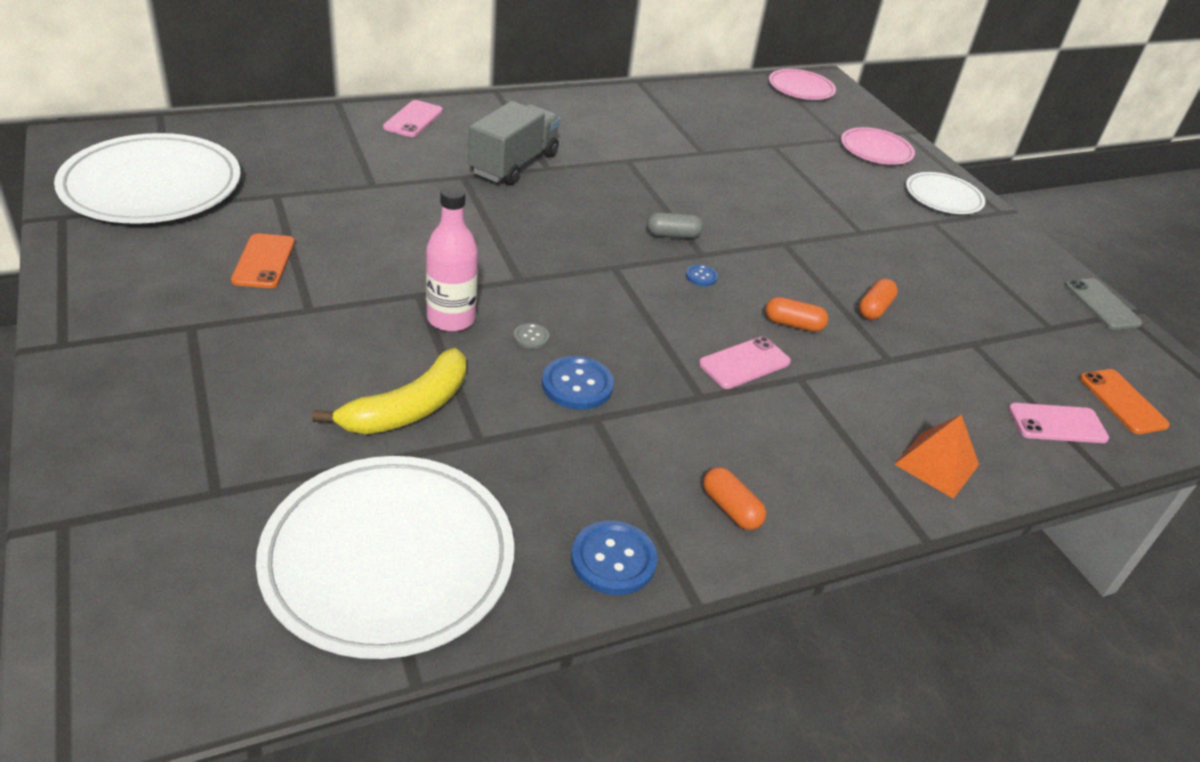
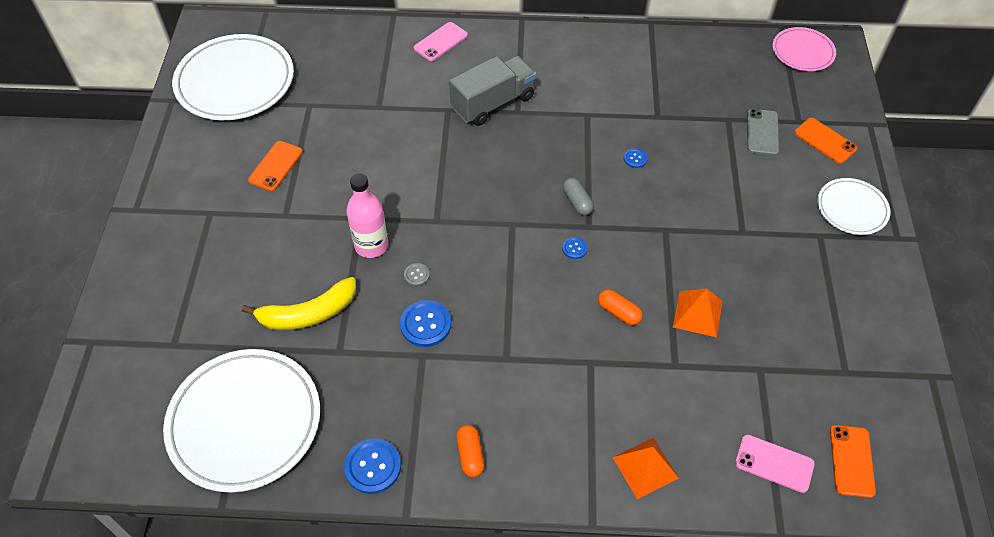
camera: 30 degrees right, 15 degrees up
(673, 235) = (577, 202): grey capsule -> grey capsule turned 45 degrees clockwise
(706, 189) = (635, 159): none -> blue button
(744, 363) = (557, 338): pink phone -> none
(874, 309) = (697, 314): orange capsule -> orange pyramid
(876, 150) = (825, 141): pink plate -> orange phone
(1101, 304) = (916, 361): grey phone -> grey phone (762, 132)

